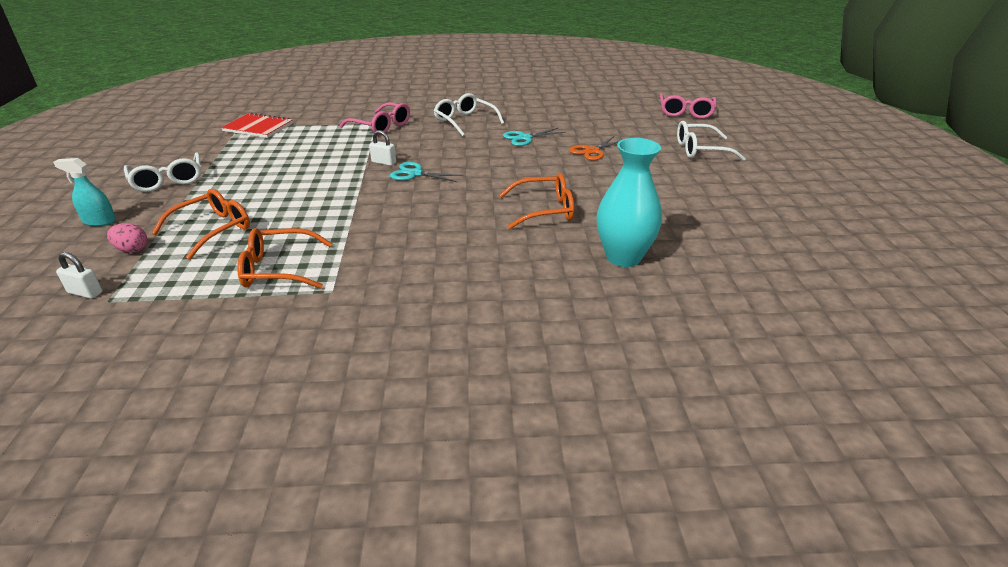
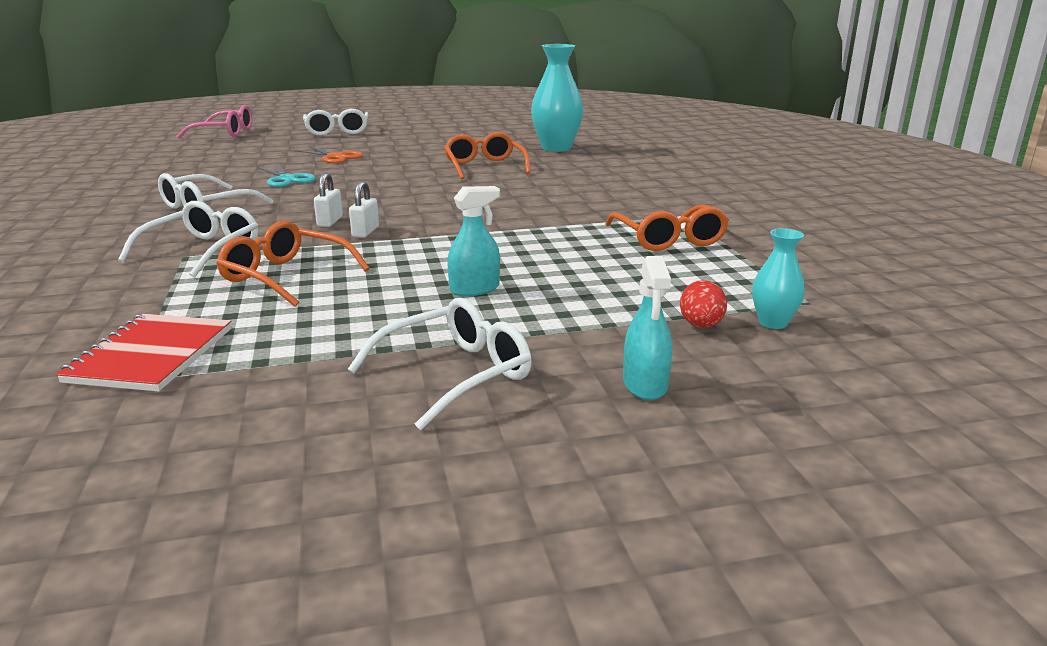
camera: 100 degrees left, 10 degrees down
(85, 292) = (813, 321): white padlock -> white padlock (330, 221)
(103, 276) = (773, 323): none -> turquoise vase
(132, 249) = (701, 326): pink egg -> red egg
(213, 230) = (611, 289): orange glasses -> orange glasses (286, 276)
(258, 189) = (474, 289): none -> turquoise spray bottle
(381, 126) = (203, 251): pink glasses -> white glasses
(415, 174) = (403, 214): turquoise scissors -> none

